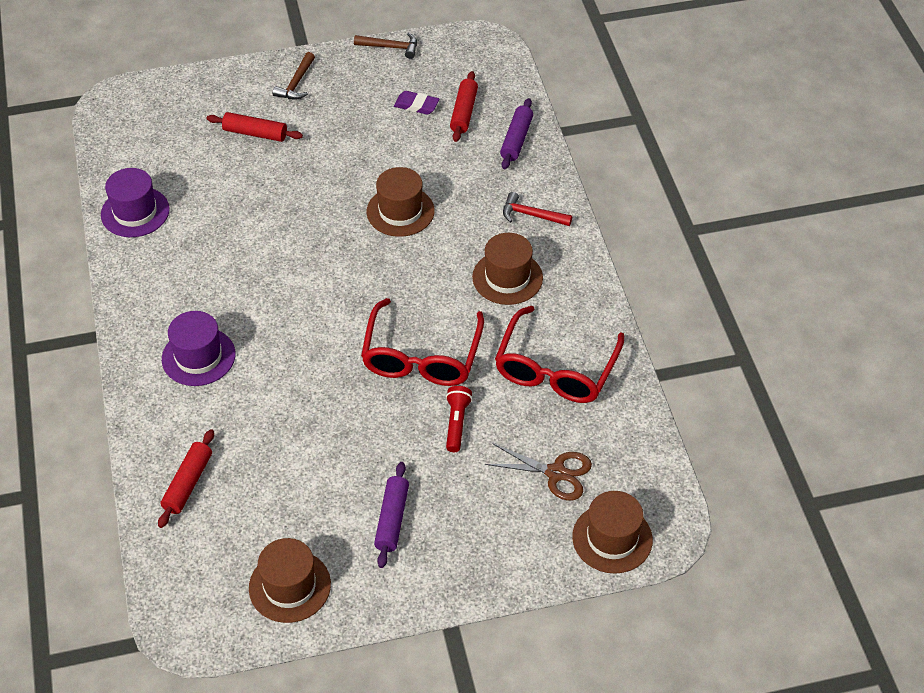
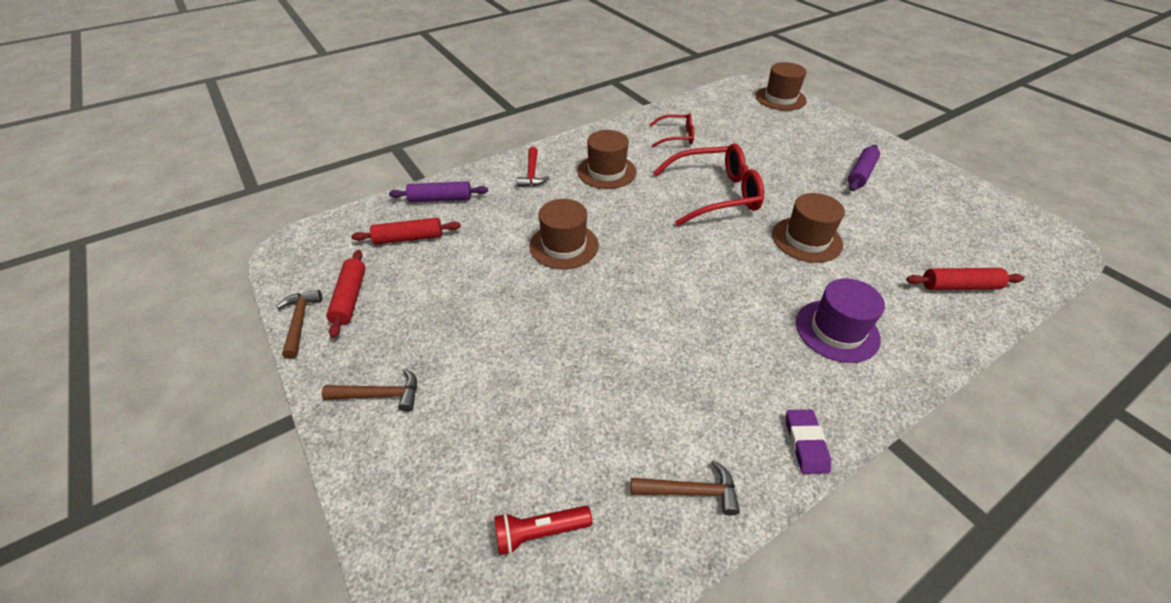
camera: 110 degrees left, 5 degrees down
(135, 212) = (690, 491): purple hat -> brown hammer
(255, 133) = (489, 406): red rolling pin -> red rolling pin (350, 298)
(289, 586) = (962, 203): brown hat -> brown hat (806, 239)
(392, 519) = (860, 174): purple rolling pin -> purple rolling pin turned 45 degrees counterclockwise
(416, 105) = (404, 273): purple eraser -> purple eraser (805, 443)
(456, 423) = (758, 165): red flashlight -> red flashlight (539, 532)
(555, 369) = (676, 136): red glasses -> red glasses, size x0.55
(556, 473) = (757, 122): brown scissors -> none

